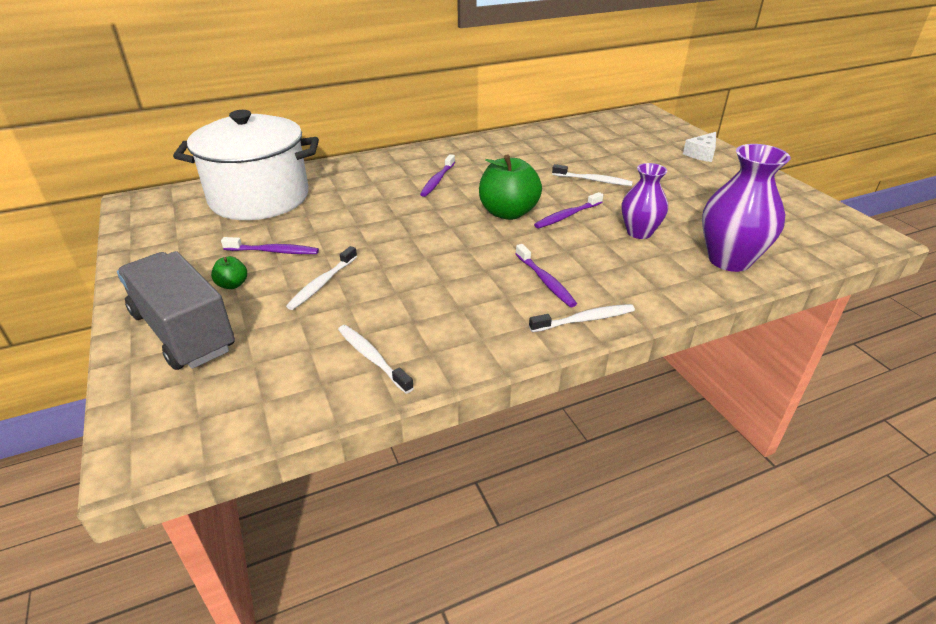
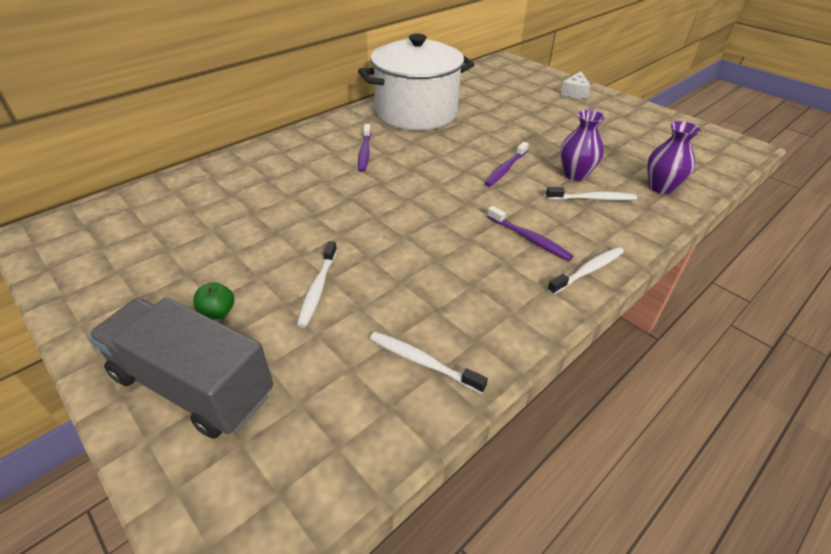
camera: 20 degrees left, 5 degrees up
(259, 198) = (188, 203): white pot -> white pot (416, 113)
(273, 251) = (241, 262): purple toothbrush -> none
(508, 213) = (452, 175): green apple -> none
(593, 180) = (505, 130): white toothbrush -> white toothbrush (592, 199)
(729, 260) = (660, 187): purple vase -> purple vase, size x0.65

